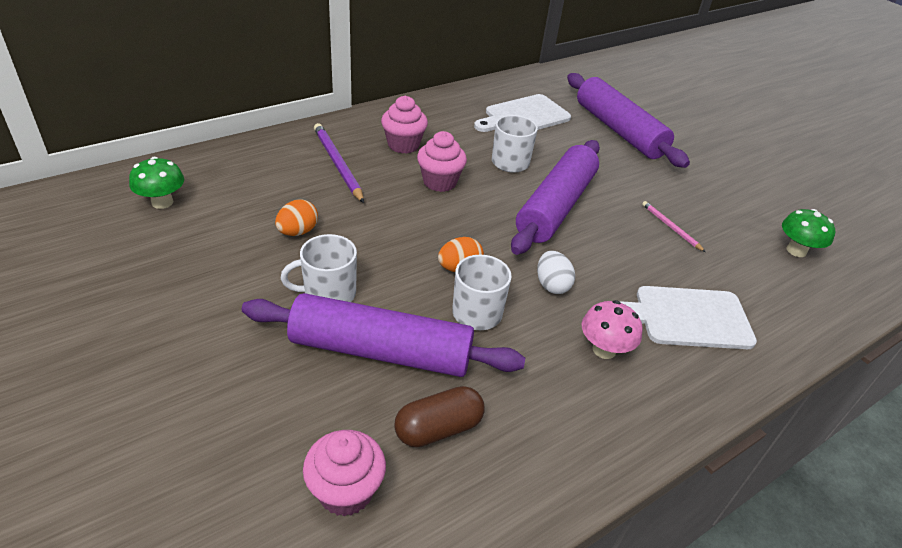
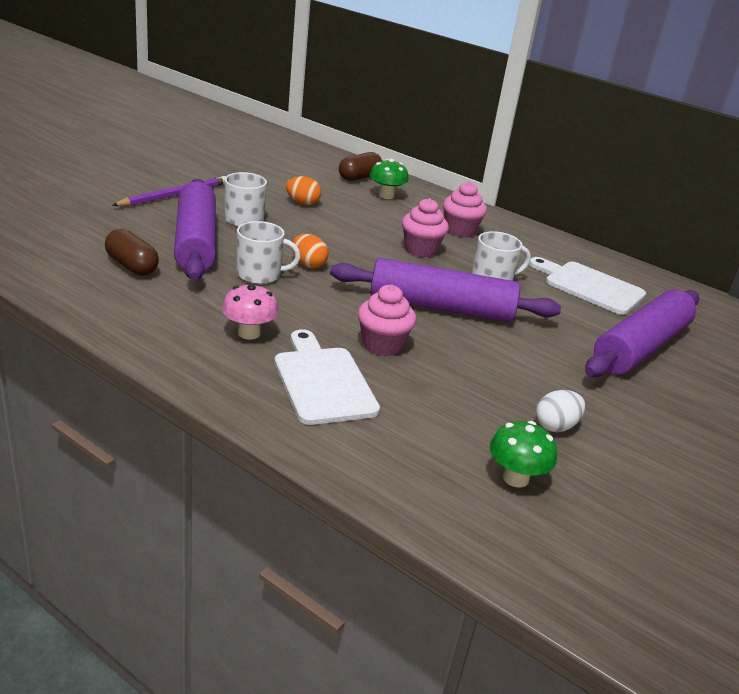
camera: 70 degrees right, 10 degrees down
(162, 202) = (297, 161): green mushroom -> green mushroom (386, 196)
(241, 168) = (359, 177): none -> brown capsule
(337, 164) = (401, 208): purple pencil -> purple pencil (174, 195)
(346, 491) = (71, 241): pink cupcake -> pink cupcake (382, 345)
(552, 285) = (318, 307): white egg -> white egg (555, 426)
(670, 227) = (472, 378): pink pencil -> none

